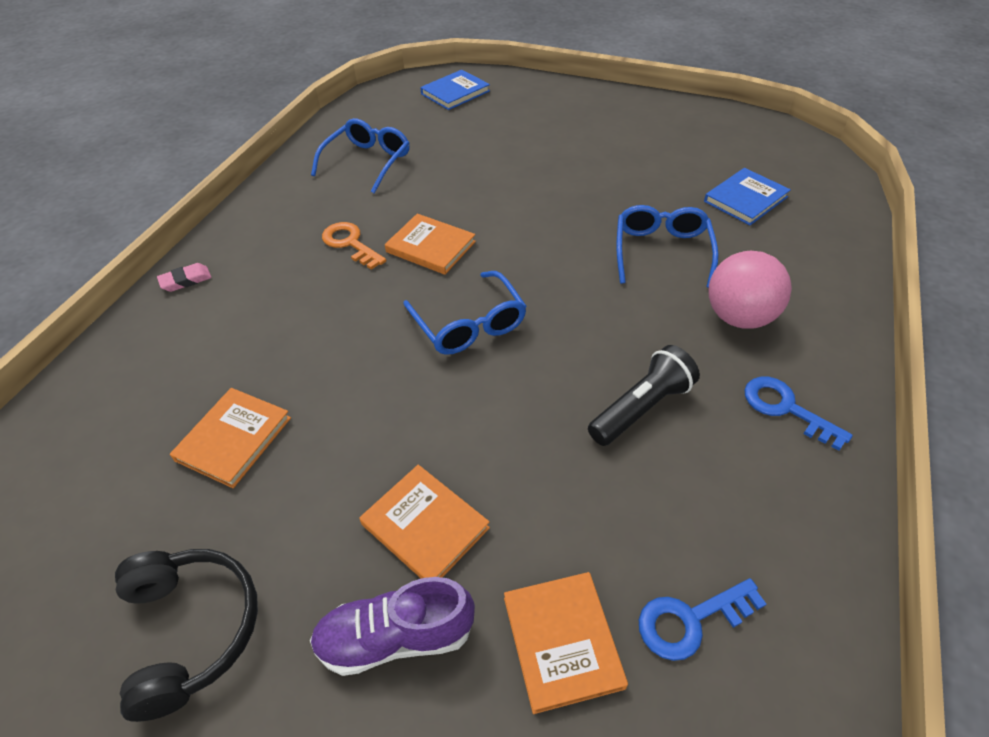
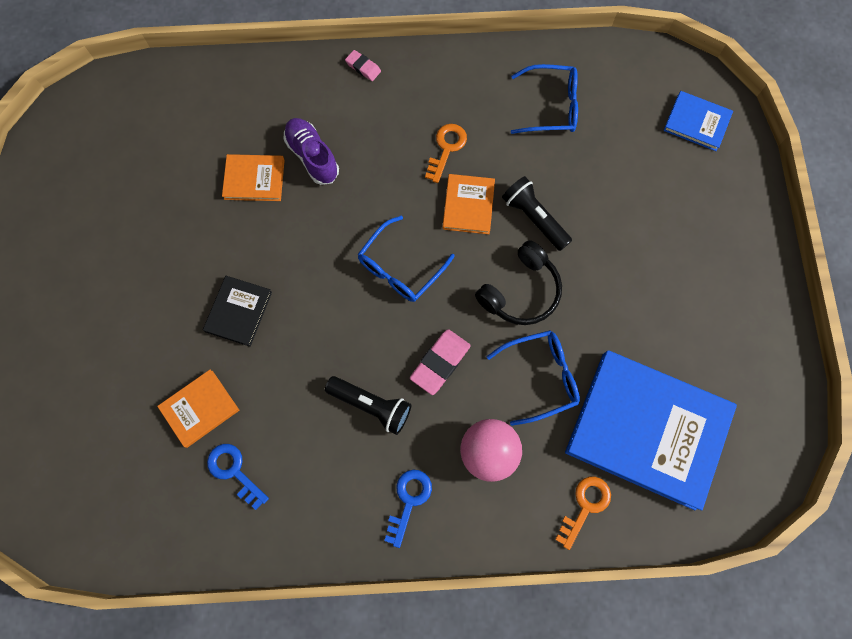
camera: 65 degrees right, 25 degrees up
(191, 630) = (144, 230): black headphones -> black headphones (520, 291)
(396, 637) = (174, 326): purple shoe -> purple shoe (312, 157)
(425, 526) = (239, 311): orange book -> black book
(479, 206) = (534, 218): none -> black flashlight
(610, 325) = (440, 362): none -> pink eraser
(745, 199) = (647, 429): blue book -> blue book, size x2.17
(820, 262) = (585, 506): none -> orange key

